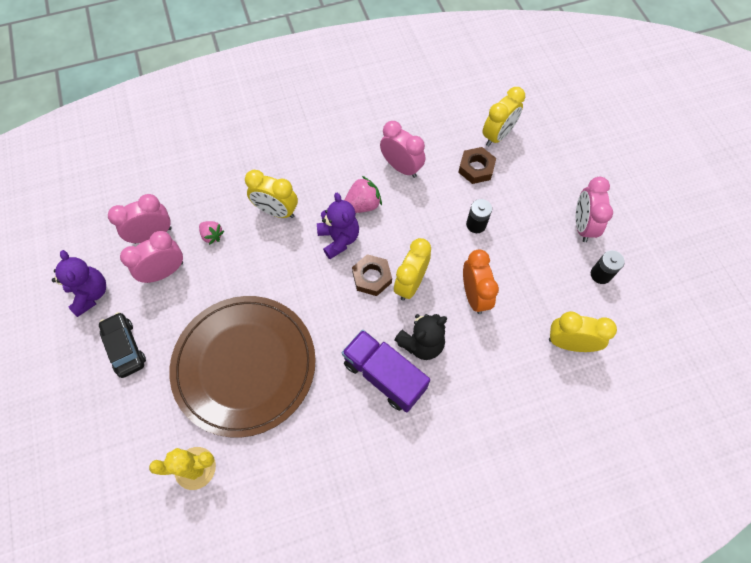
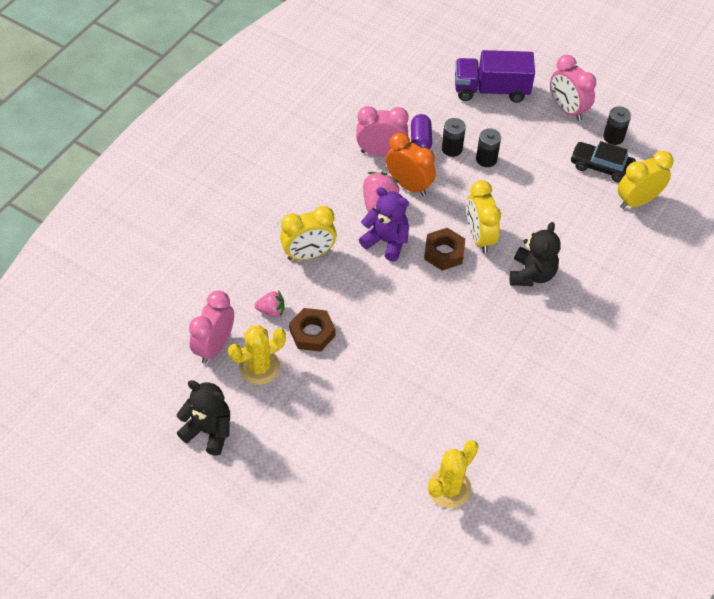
camera: 40 degrees left, 10 degrees down
(90, 294) = (209, 431): purple teddy bear -> black teddy bear
(125, 347) = (290, 448): black car -> black car (601, 167)
(164, 272) = (259, 367): pink clock -> yellow cactus
(244, 365) = (409, 388): brown plate -> none
(384, 375) = (527, 317): purple truck -> purple truck (491, 90)
(439, 177) = (420, 140): none -> purple capsule
(457, 199) = (452, 149): none -> black battery
(474, 295) = (537, 213): orange clock -> orange clock (409, 185)
(476, 168) = (443, 115): brown nut -> brown nut (312, 333)
(497, 135) = (435, 79): yellow clock -> none

